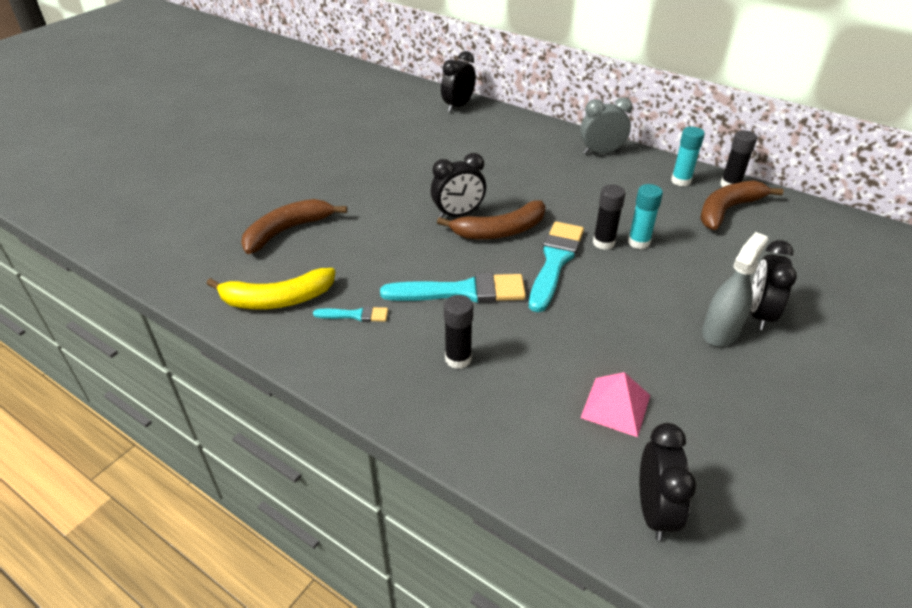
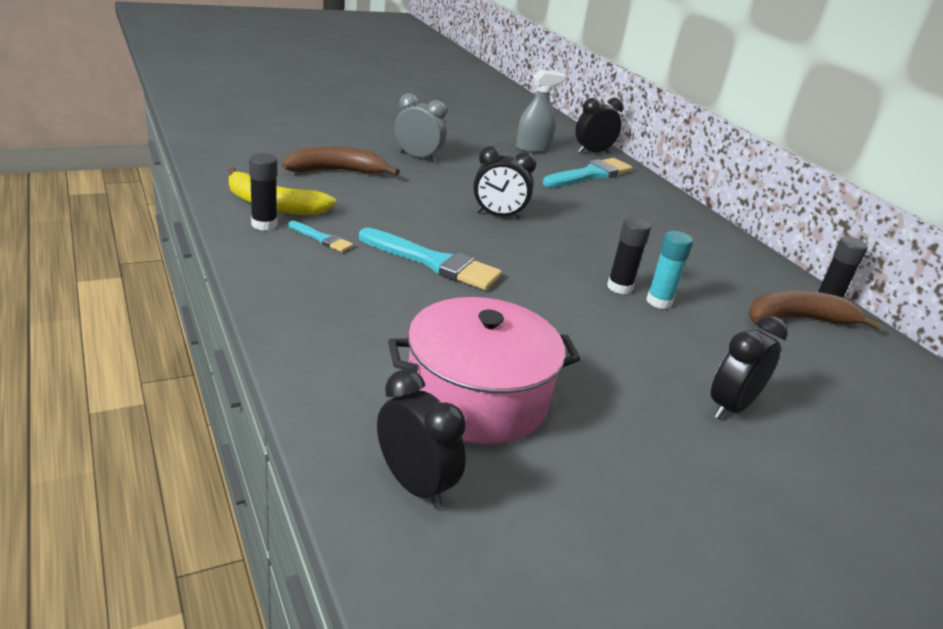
camera: 25 degrees right, 10 degrees down
(458, 359) = (371, 301): black glue stick -> black glue stick (264, 224)
(500, 231) = (523, 240): brown banana -> none
(555, 262) = (550, 280): turquoise brush -> turquoise brush (590, 174)
(601, 152) = (702, 229): grey clock -> grey clock (417, 157)
(616, 406) = (477, 397): pink pyramid -> pink pot
(654, 511) = (415, 485): black clock -> black clock turned 75 degrees counterclockwise
(681, 181) = (768, 279): turquoise glue stick -> none
(720, 331) = (666, 399): grey spray bottle -> grey spray bottle (533, 148)

